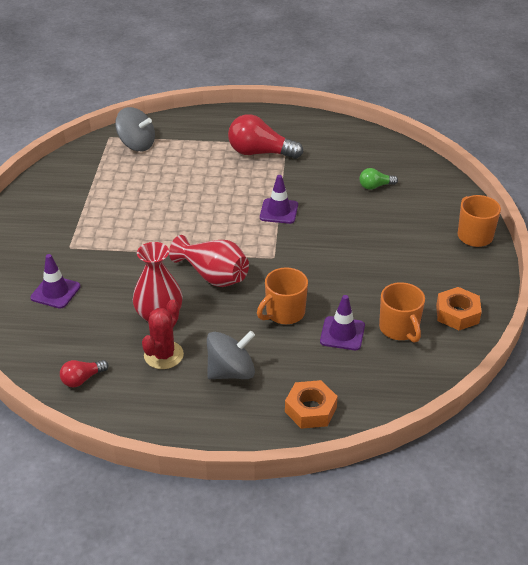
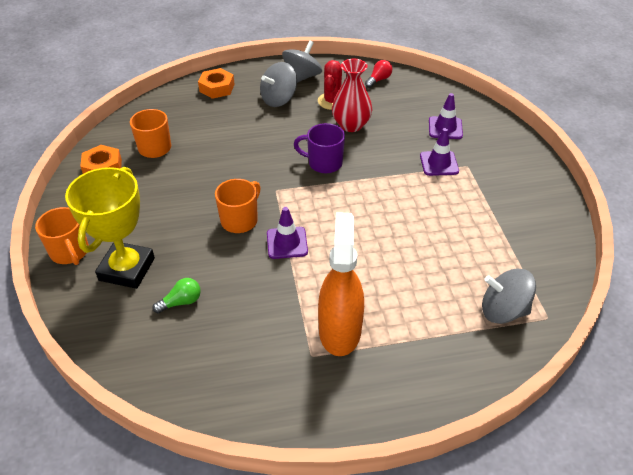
camera: 165 degrees right, 5 degrees up
(184, 406) = (302, 77): none -> grey spinning top
(213, 276) = (324, 163): red vase -> purple mug
(260, 153) = (339, 330): red light bulb -> orange spray bottle
(284, 313) = (252, 144): orange mug -> orange mug (240, 220)
(342, 333) = (201, 137): purple traffic cone -> purple traffic cone (439, 163)
(421, 215) = (127, 269): none -> yellow trophy

